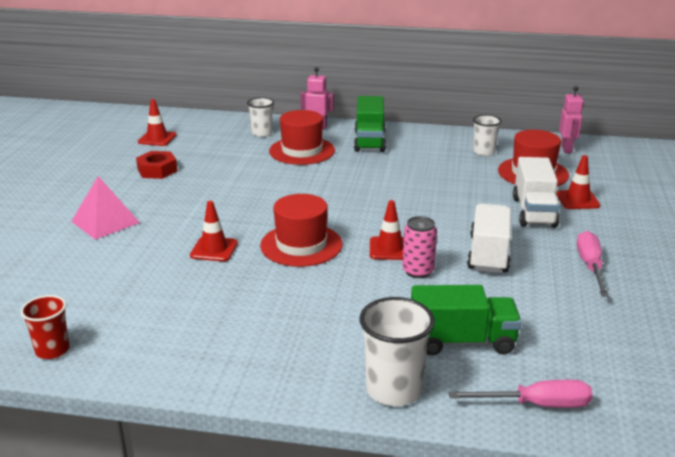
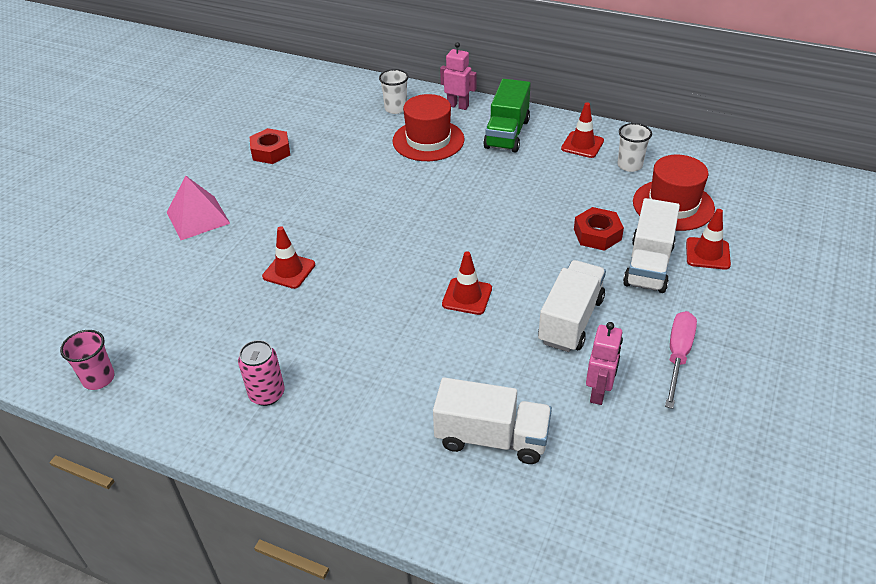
camera: 15 degrees right, 15 degrees up
(52, 350) = (98, 378): red cup -> pink cup
(157, 138) = (286, 105): red traffic cone -> red traffic cone (582, 145)
(301, 245) = (377, 277): red hat -> none
(393, 390) = (396, 489): white cup -> none
(418, 271) = (484, 333): pink can -> pink can (267, 394)
(462, 341) = (491, 438): green truck -> white truck
(481, 197) = (597, 234): none -> red nut
(536, 405) = (534, 537): pink screwdriver -> none
(567, 149) = (730, 172): pink robot -> pink robot (599, 392)

